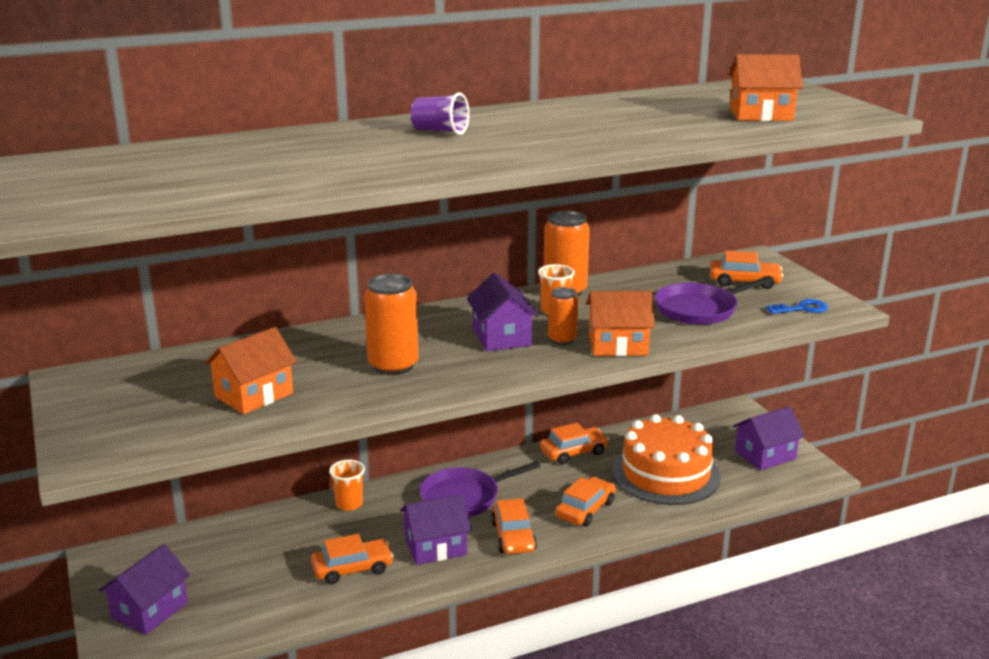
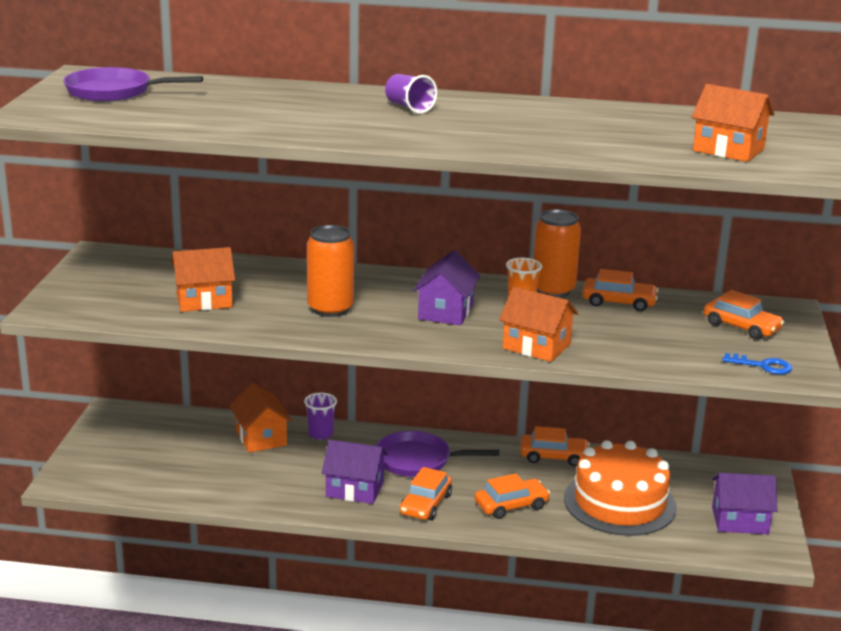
camera: 30 degrees right, 0 degrees up
(149, 610) = (109, 458): purple house -> none
(294, 529) = (261, 438): none -> orange house
(349, 504) = (320, 434): orange cup -> purple cup
(352, 568) = (275, 482): orange car -> orange car (618, 302)
(562, 339) = (494, 328): orange can -> none
(700, 309) = (658, 338): purple pan -> purple pan (114, 92)

